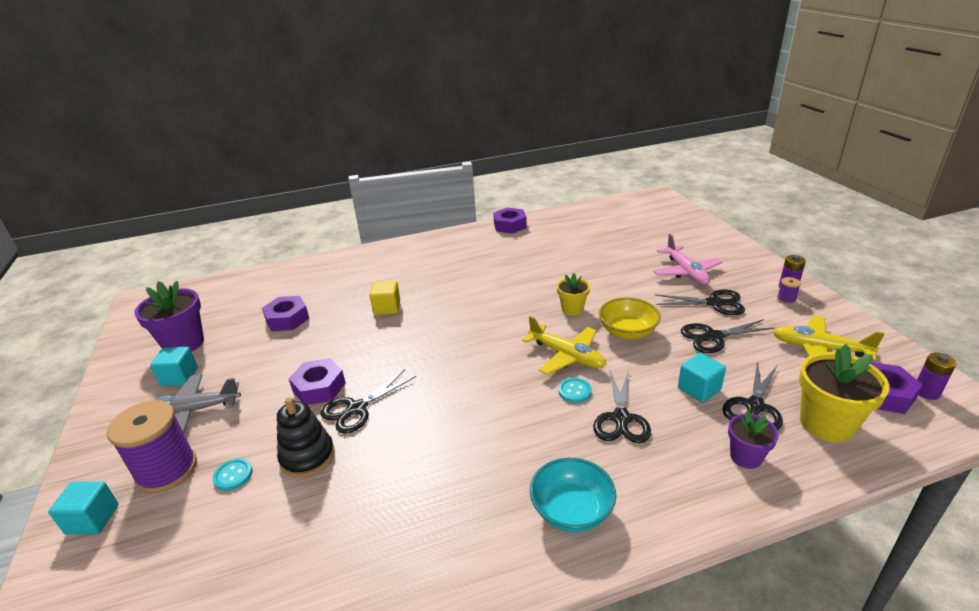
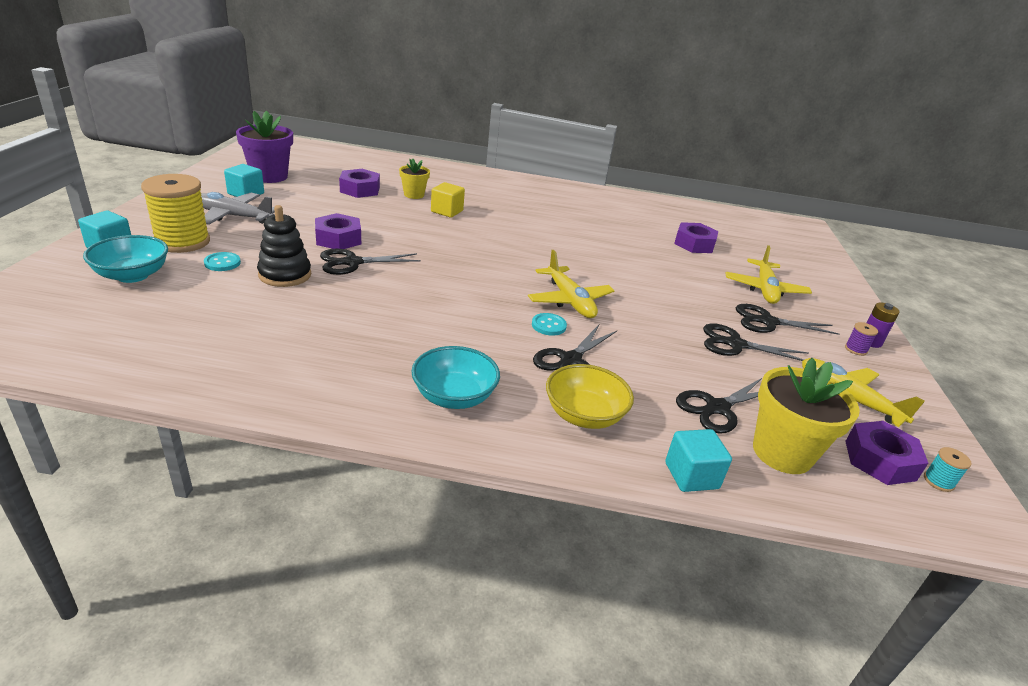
camera: 20 degrees right, 0 degrees up
(152, 542) = (132, 275): none -> turquoise bowl
(167, 470) = (182, 242): purple spool -> yellow spool
(510, 225) = (621, 196): purple nut -> purple nut (694, 244)
(572, 309) = (613, 272): yellow flower pot -> yellow flower pot (414, 195)
(627, 332) = (649, 307): yellow bowl -> yellow bowl (584, 415)
(686, 272) = (764, 289): pink plane -> yellow plane
(699, 389) = (673, 373): turquoise cube -> turquoise cube (691, 475)
(714, 303) = (768, 322): black scissors -> black scissors turned 150 degrees clockwise
(746, 457) = (663, 437): purple flower pot -> none
(926, 392) = (938, 481): purple battery -> turquoise spool

